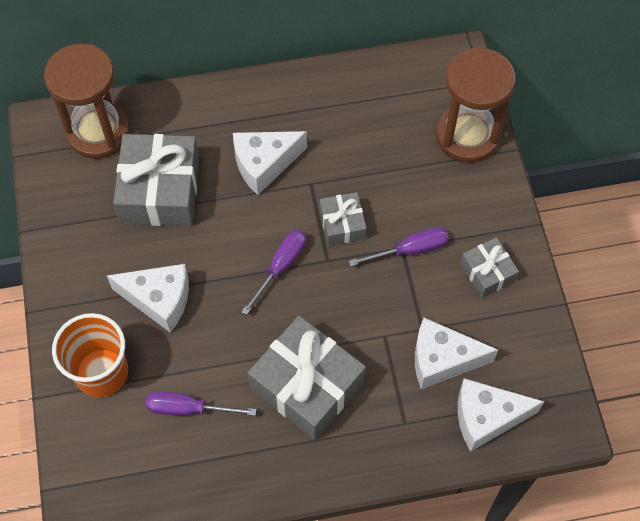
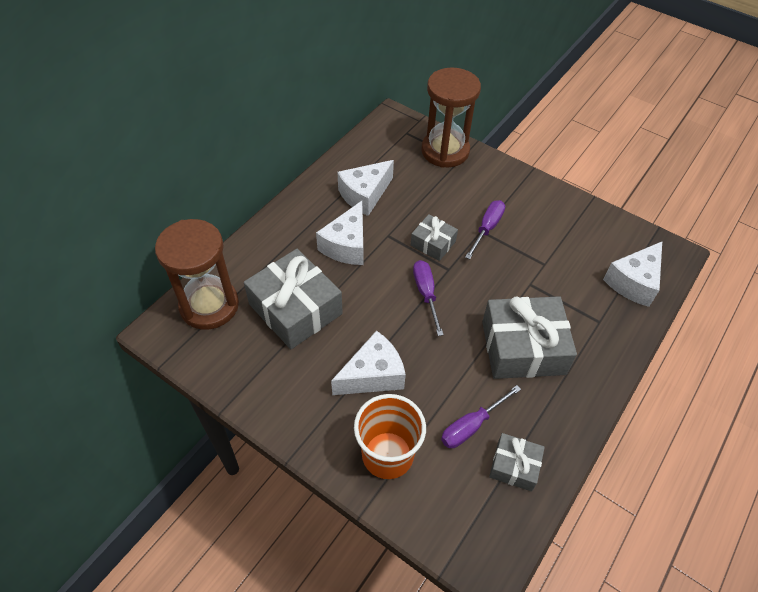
camera: 45 degrees left, 10 degrees down
(442, 360) = (575, 271): white cheese -> white cheese (365, 195)
(487, 272) = (540, 209): grey gift -> grey gift (514, 466)

